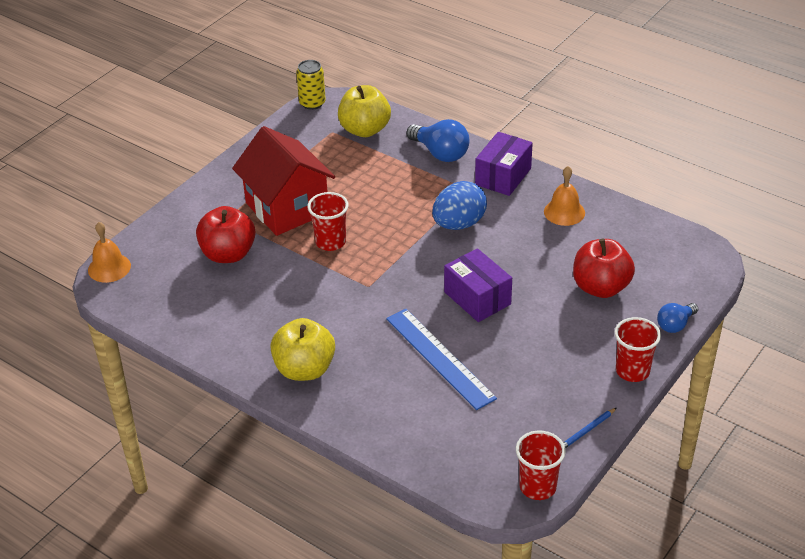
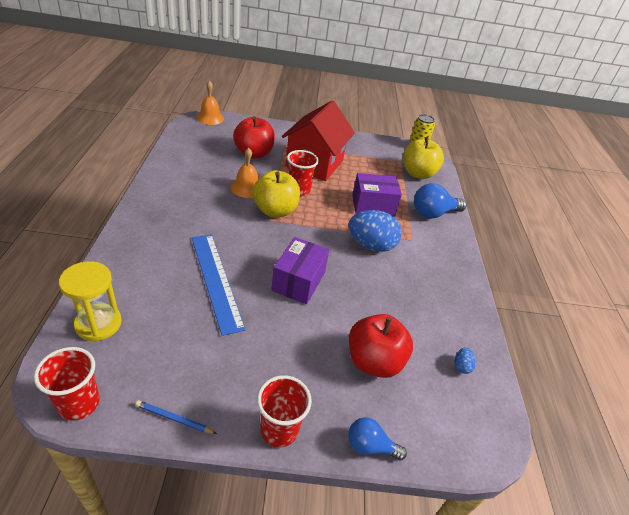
camera: 50 degrees right, 0 degrees up
(304, 369) = (164, 214): yellow apple -> yellow apple (275, 210)
(439, 358) = (215, 280): blue ruler -> blue ruler turned 45 degrees counterclockwise
(440, 153) = (433, 213): blue light bulb -> blue light bulb turned 60 degrees clockwise
(449, 457) = (98, 324): none -> yellow hourglass
(503, 176) = (444, 253): purple box -> purple box (373, 205)
(564, 212) = (442, 303): orange bell -> orange bell (247, 188)
(636, 236) = (461, 366): none -> blue egg

